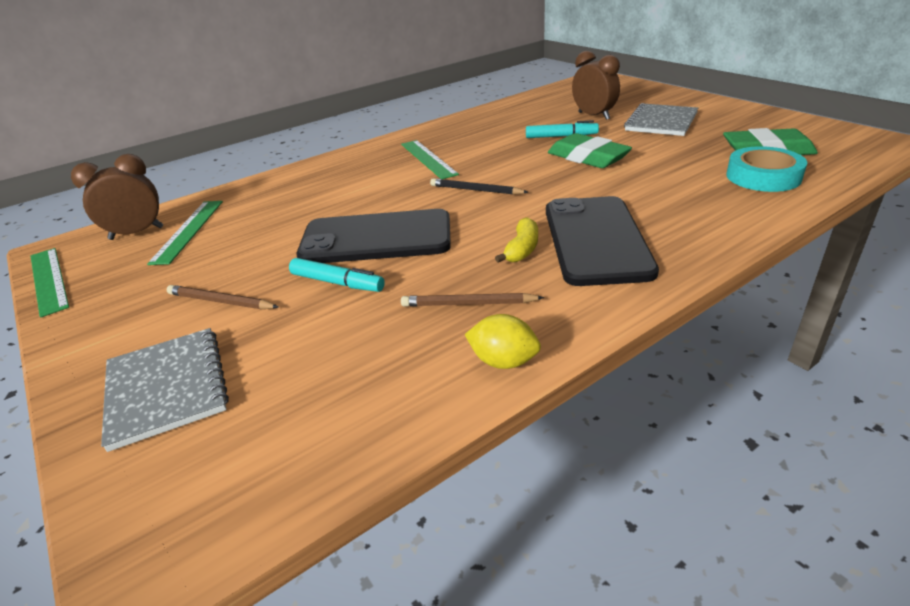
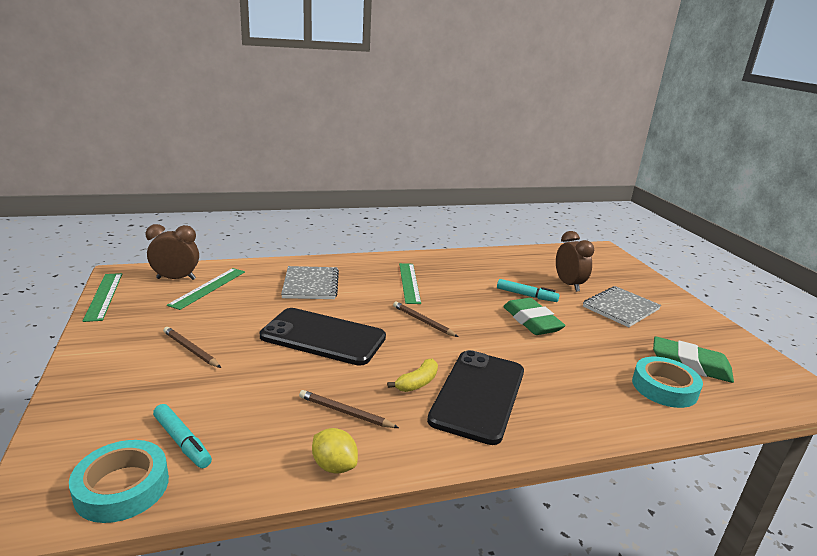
camera: 15 degrees right, 10 degrees down
(167, 388) = (118, 400): grey notebook -> grey notebook (311, 285)
(255, 485) = (122, 487): none -> turquoise tape
(337, 282) = (272, 363): turquoise marker -> turquoise marker (182, 441)
(475, 190) = (423, 321): black pencil -> brown pencil

